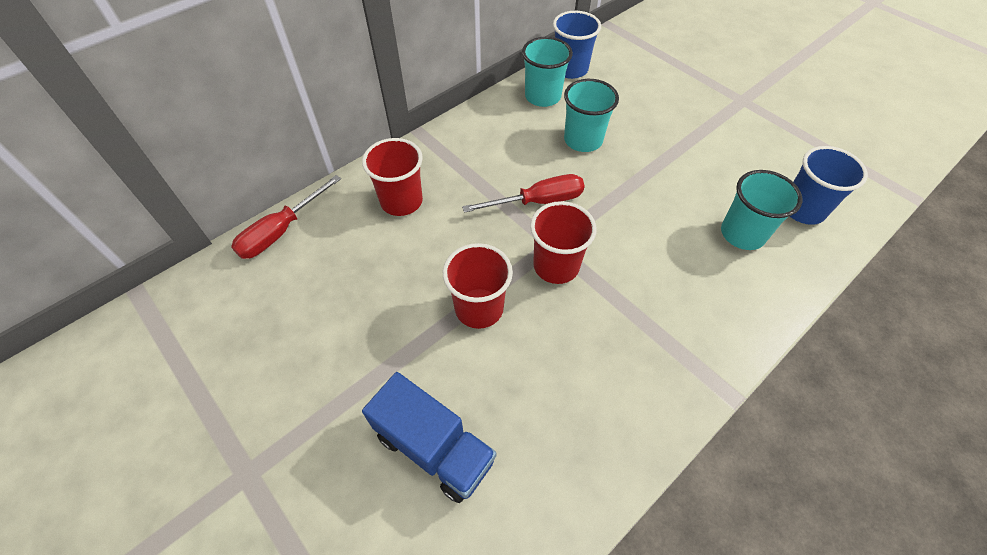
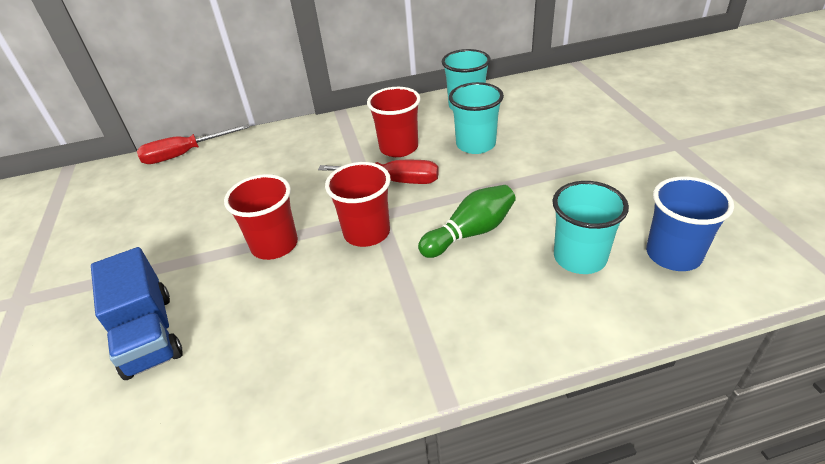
camera: 30 degrees right, 15 degrees down
(401, 201) = (284, 155): red cup -> red cup (399, 148)
(570, 69) = (510, 91): blue cup -> none
(645, 237) = (470, 233): none -> green bowling pin

